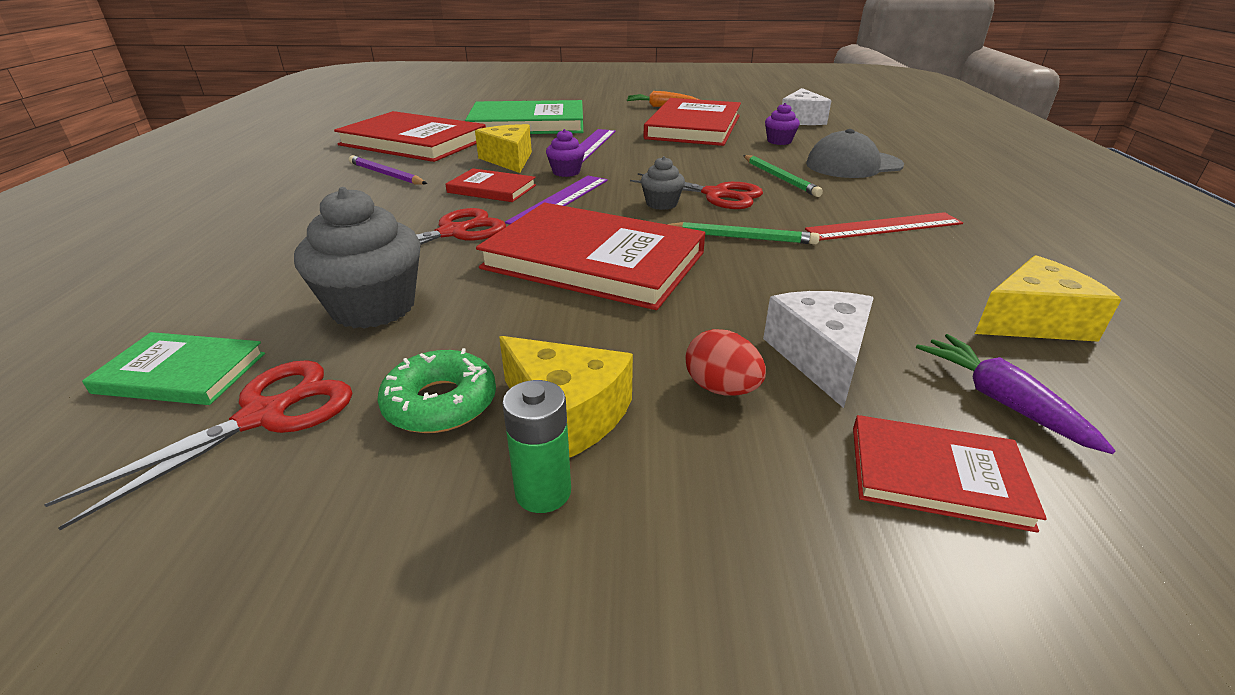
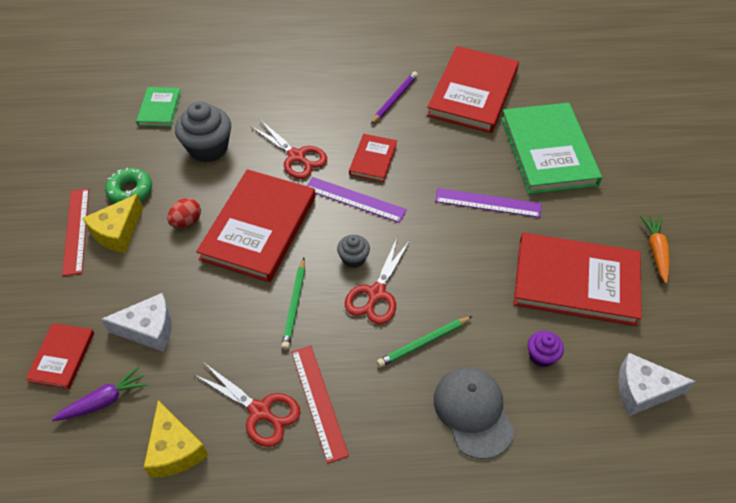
camera: 85 degrees right, 20 degrees up
(264, 416) = (129, 143): red scissors -> red scissors (260, 411)
(509, 160) = (439, 157): yellow cheese -> none
(543, 492) = (76, 230): green battery -> red ruler
(566, 172) = (415, 195): purple cupcake -> none
(721, 388) = (128, 286): red egg -> red egg (186, 221)

